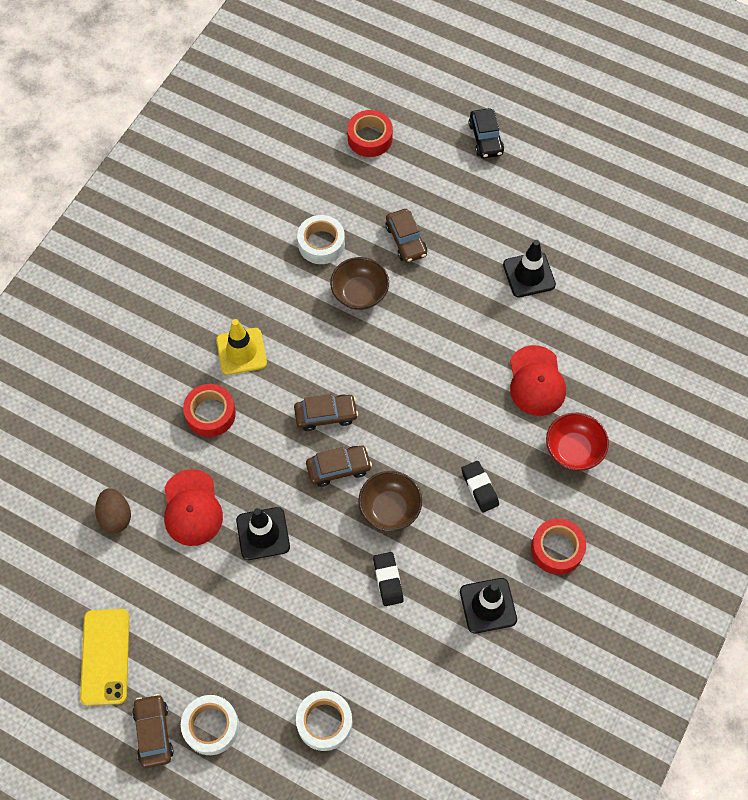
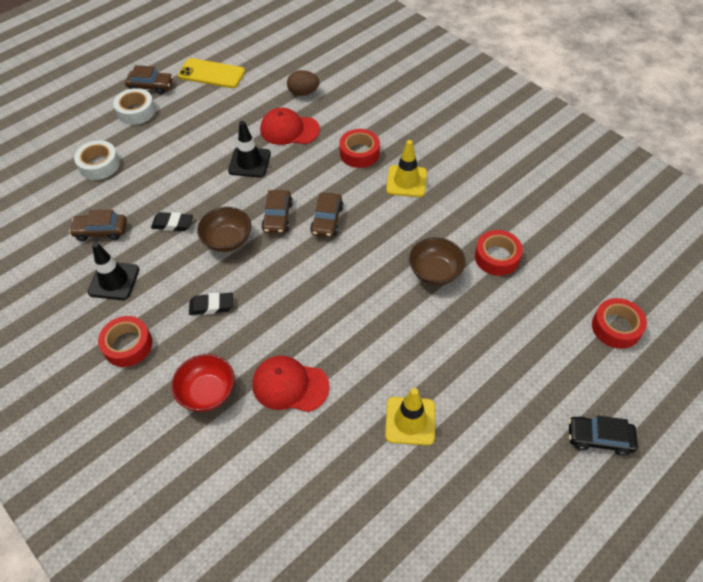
camera: 110 degrees right, 10 degrees down
(321, 244) = (497, 257): white tape -> red tape
(406, 240) = (482, 324): brown car -> brown car (101, 231)
(529, 275) = (410, 421): black traffic cone -> yellow traffic cone

